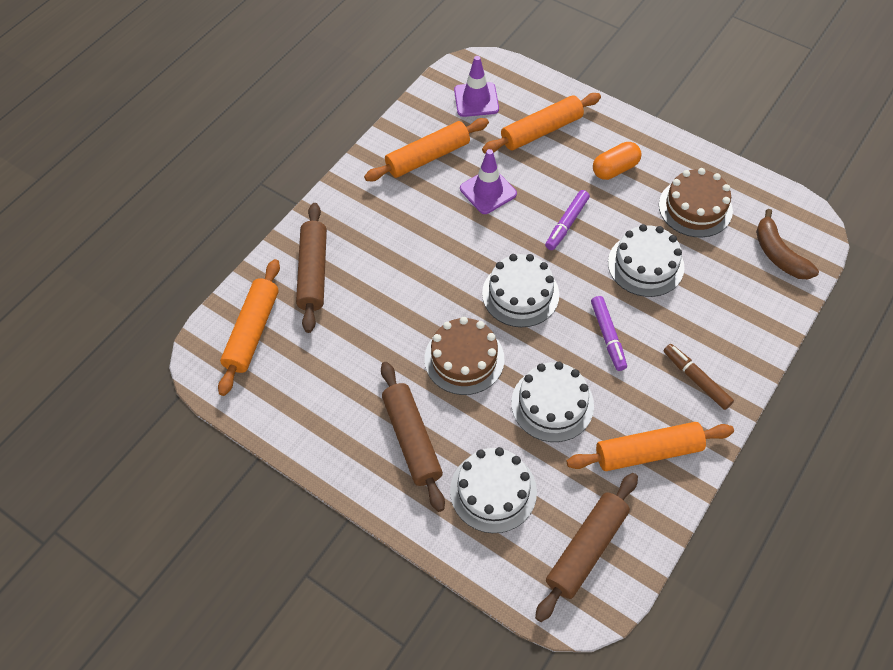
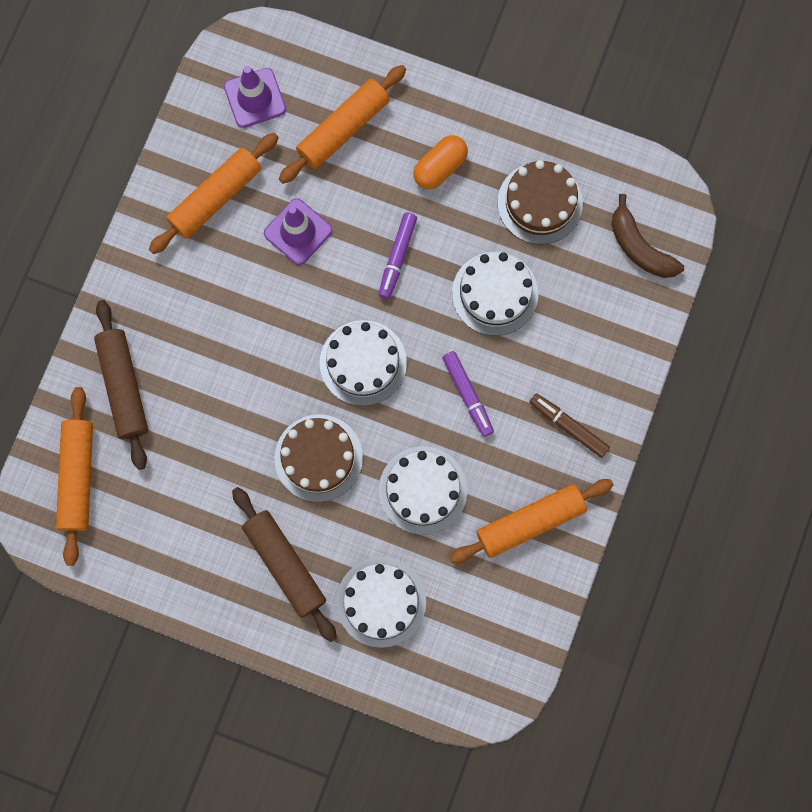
camera: 15 degrees left, 20 degrees up
(586, 549) = (485, 641): brown rolling pin -> none

